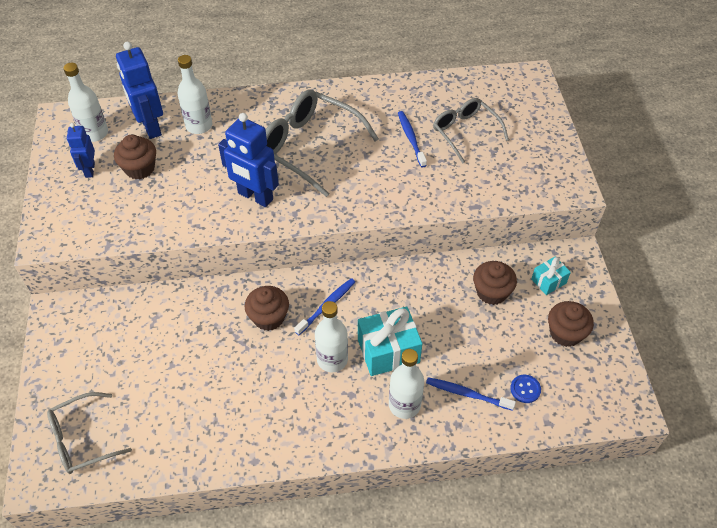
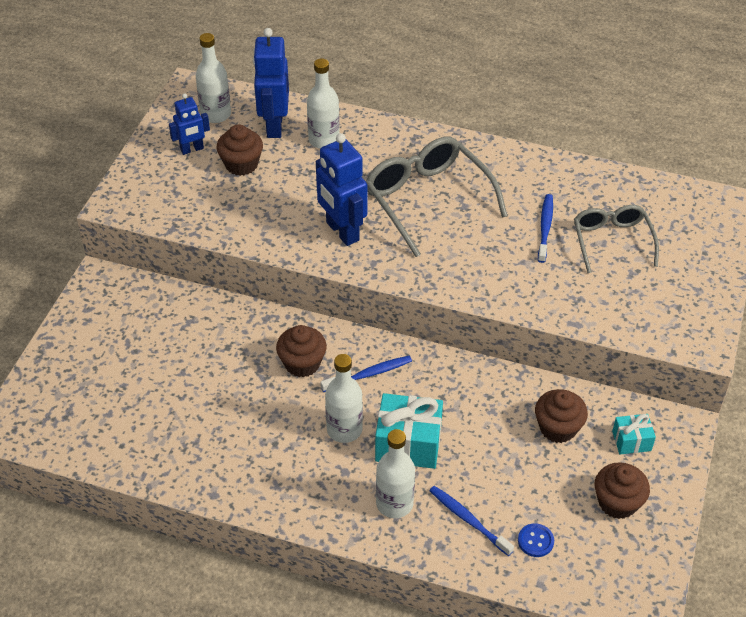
camera: 25 degrees right, 5 degrees down
(82, 439) = (64, 408): grey glasses -> none
(89, 170) = (192, 149): blue robot -> blue robot turned 135 degrees counterclockwise

